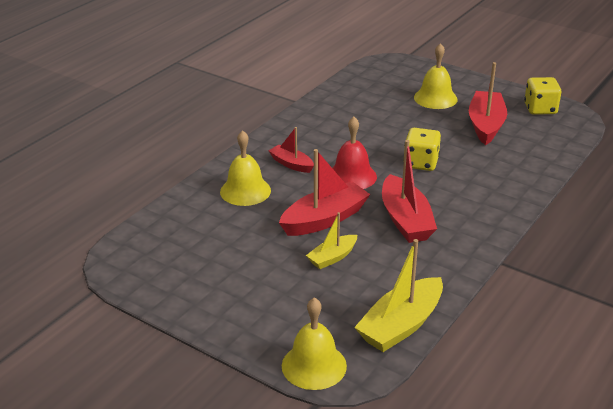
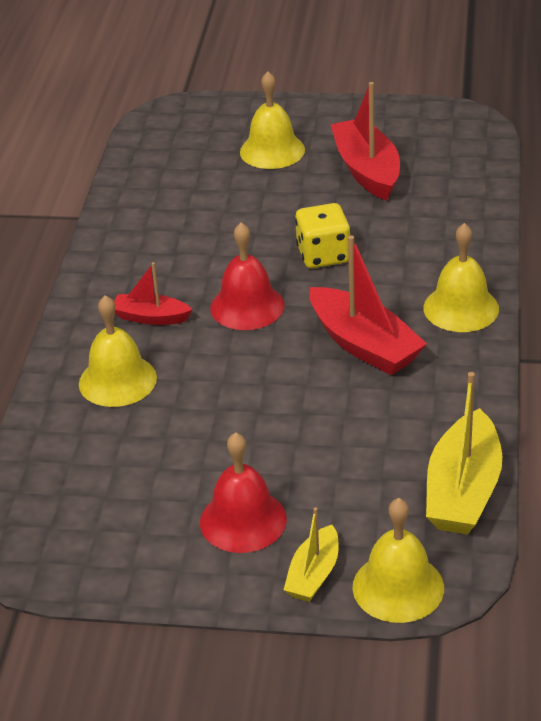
camera: 25 degrees left, 5 degrees up
(253, 291) = (243, 520): none -> red bell
(324, 219) = (259, 382): red boat -> none
(332, 257) = (310, 433): yellow boat -> yellow boat (313, 574)
(485, 219) = (461, 308): none -> yellow bell
(540, 109) = (419, 124): yellow dice -> none

